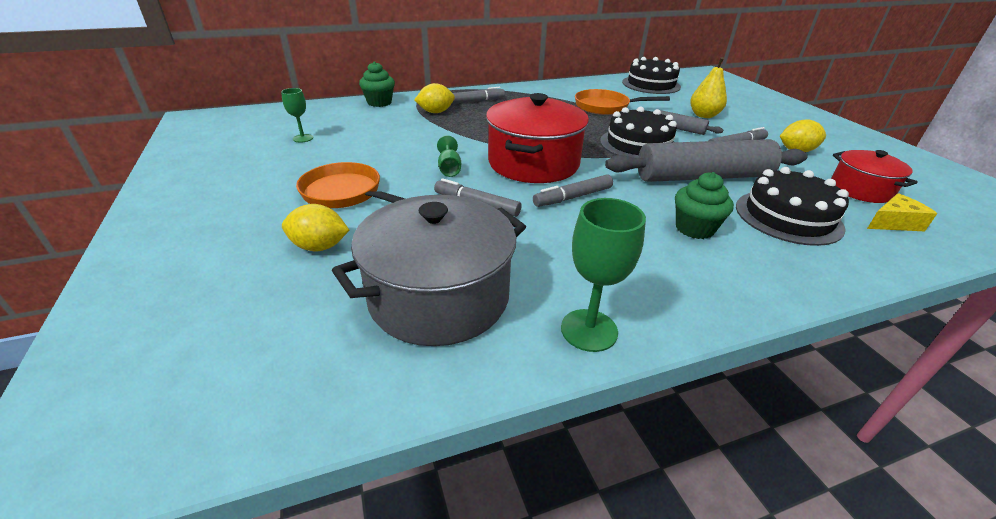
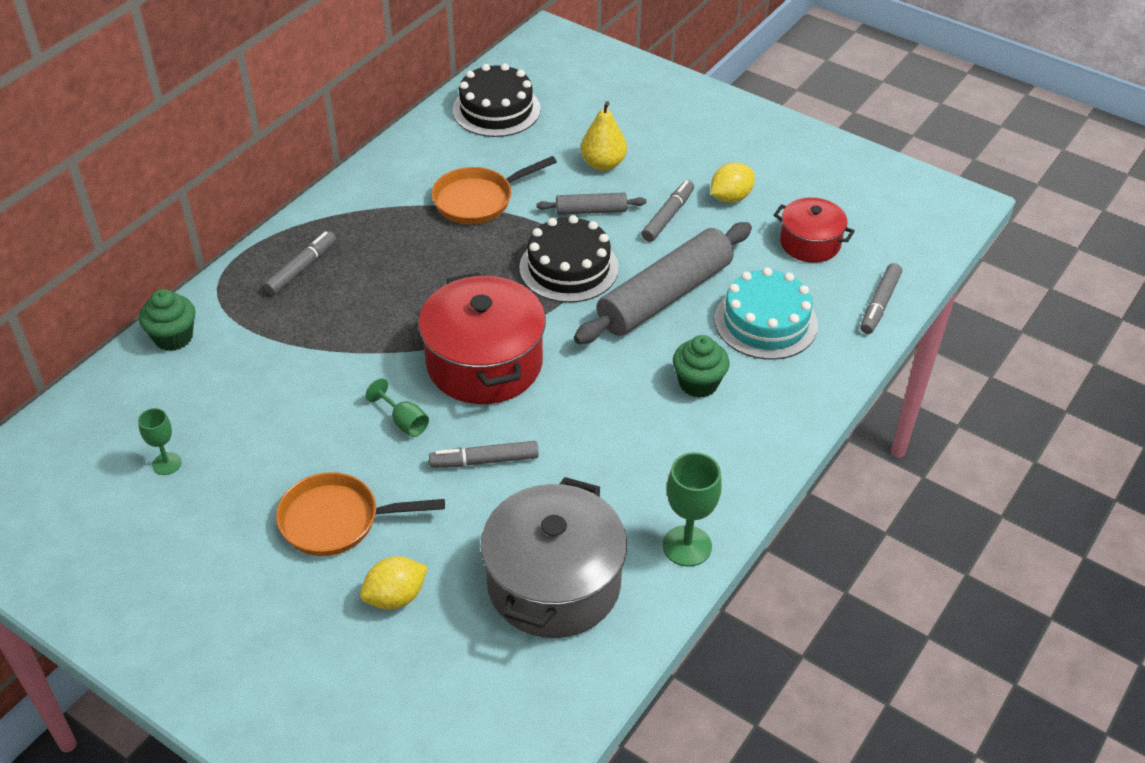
camera: 35 degrees left, 10 degrees up
(435, 112) = (275, 321): yellow lemon -> none
(572, 197) = (565, 398): grey marker -> grey marker (879, 304)
(788, 217) = (765, 322): black cake -> turquoise cake
(893, 223) = (849, 284): yellow cheese -> none

